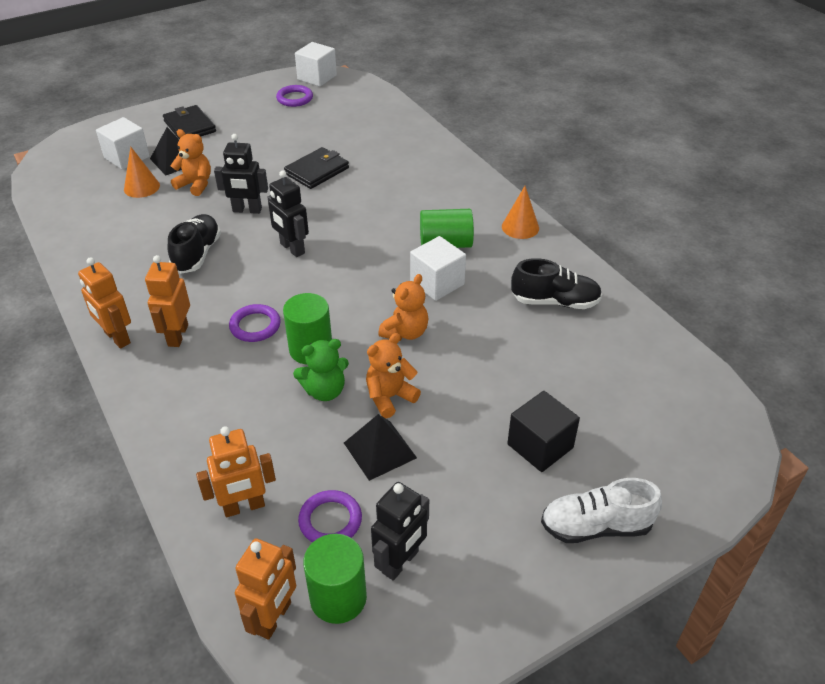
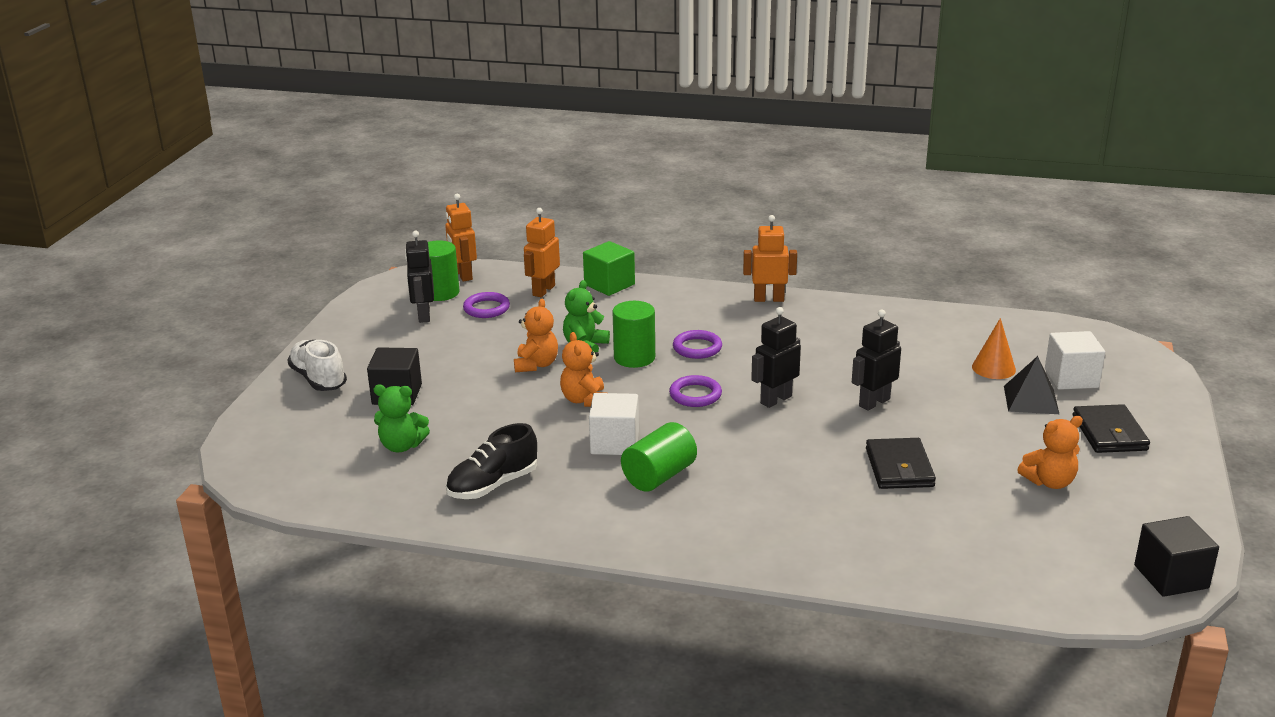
camera: 135 degrees right, 15 degrees down
(177, 335) = (735, 318): orange robot -> none
(181, 464) = (609, 284): none -> green cube
(189, 126) = (1109, 433): black wallet -> black wallet turned 75 degrees clockwise
(195, 185) = (962, 394): orange teddy bear -> orange teddy bear (1049, 482)
(197, 254) = (833, 357): black shoe -> none
(292, 248) = (775, 399): black robot -> black robot turned 45 degrees counterclockwise
(295, 98) = (1114, 530): purple ring -> purple ring (695, 395)
(317, 77) = (1171, 577): white cube -> black cube
(380, 450) = (502, 342): black pyramid -> none
(520, 227) = (614, 533): orange cone -> none
(587, 380) = (402, 446): none -> green teddy bear
(596, 526) = (319, 379): white shoe -> white shoe turned 75 degrees counterclockwise

